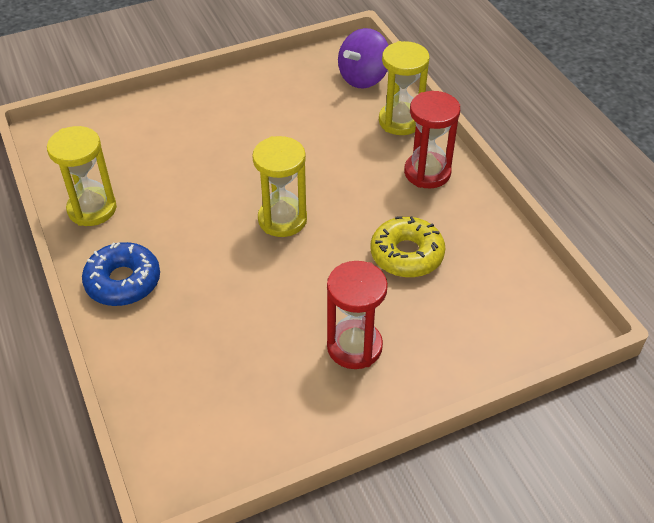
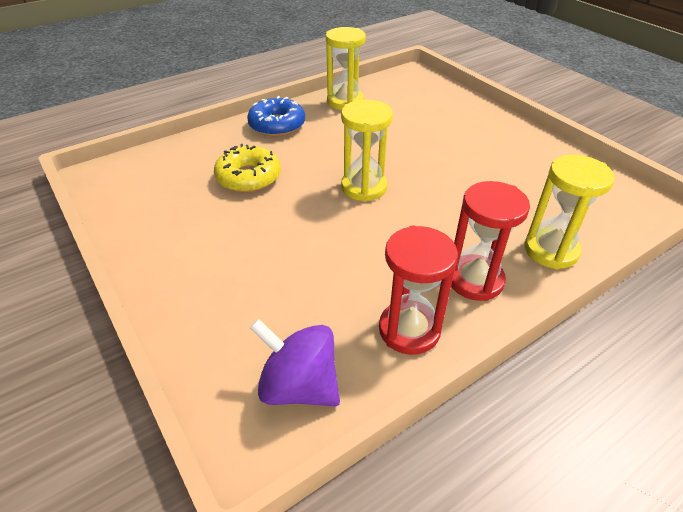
camera: 80 degrees right, 5 degrees down
(354, 347) = (216, 248): red hourglass -> red hourglass (409, 330)
(363, 78) = (605, 215): purple spinning top -> purple spinning top (299, 386)
(406, 254) = (340, 273): yellow donut -> yellow donut (248, 177)

